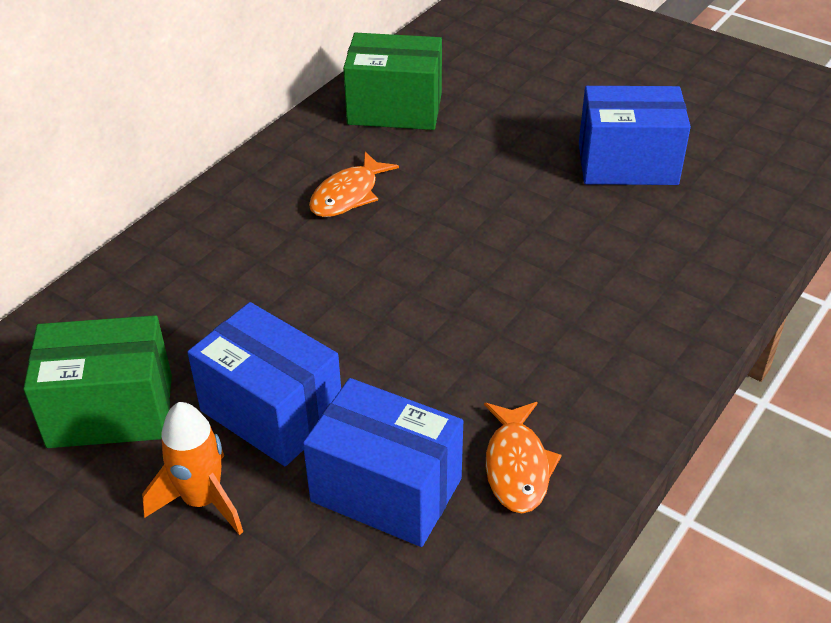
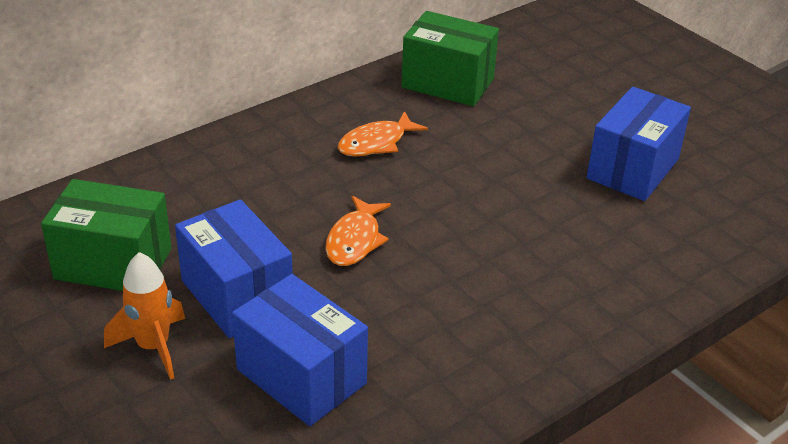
camera: 15 degrees right, 5 degrees down
(517, 466) = (418, 386): orange fish -> orange fish (355, 240)
(627, 164) = (632, 169): blue box -> blue box turned 75 degrees counterclockwise

